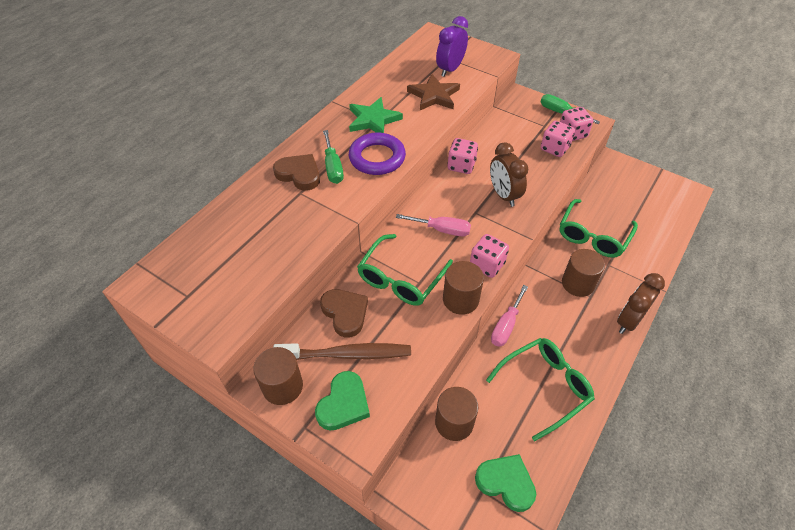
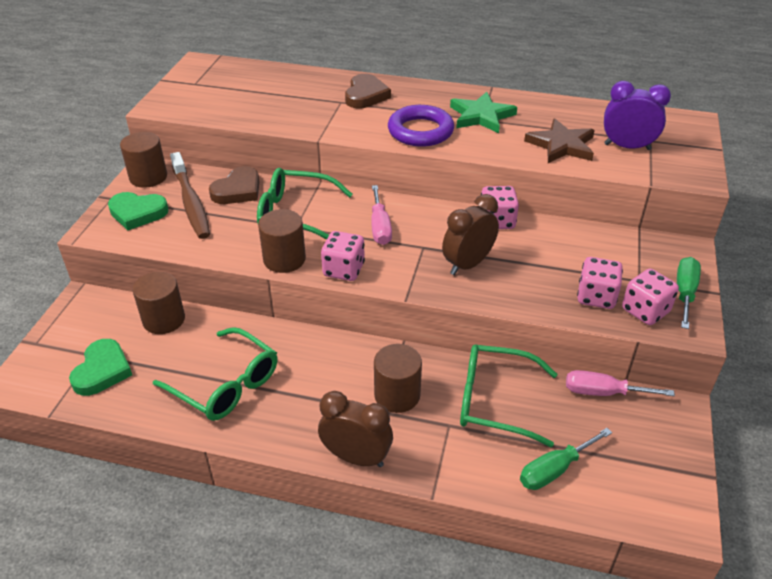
camera: 70 degrees right, 10 degrees down
(333, 167) = (388, 110): green screwdriver -> green screwdriver (554, 470)
(506, 326) = (300, 337): pink screwdriver -> pink screwdriver (603, 392)

